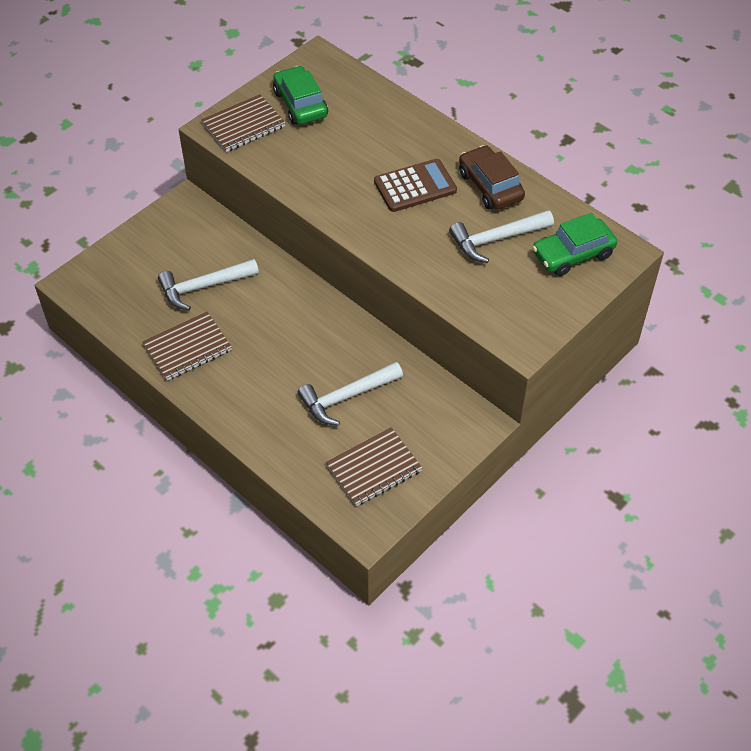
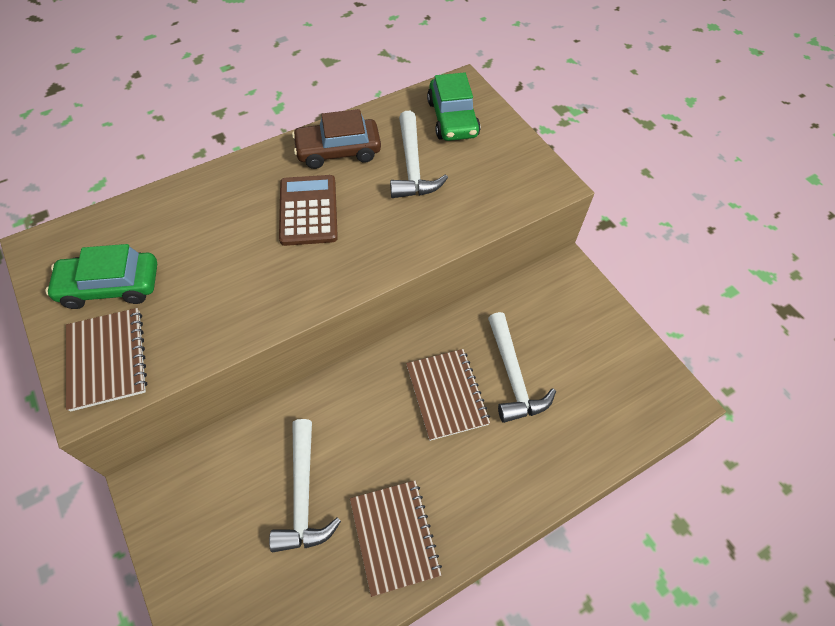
camera: 75 degrees left, 5 degrees up
(373, 468) = (607, 374): brown notebook -> brown notebook (446, 395)

